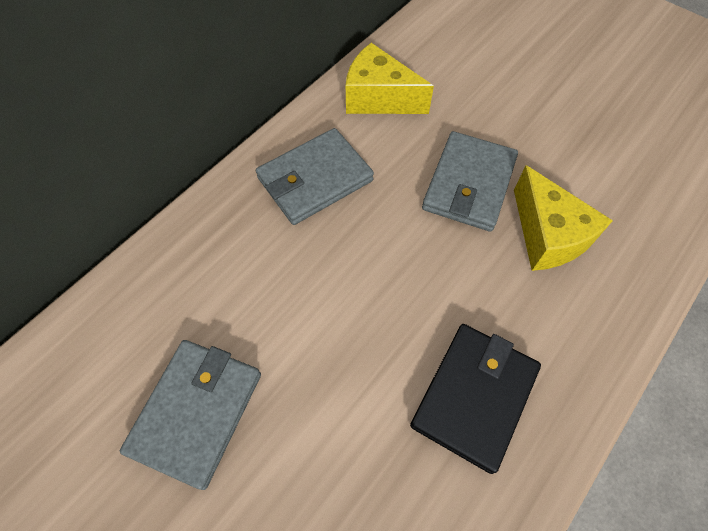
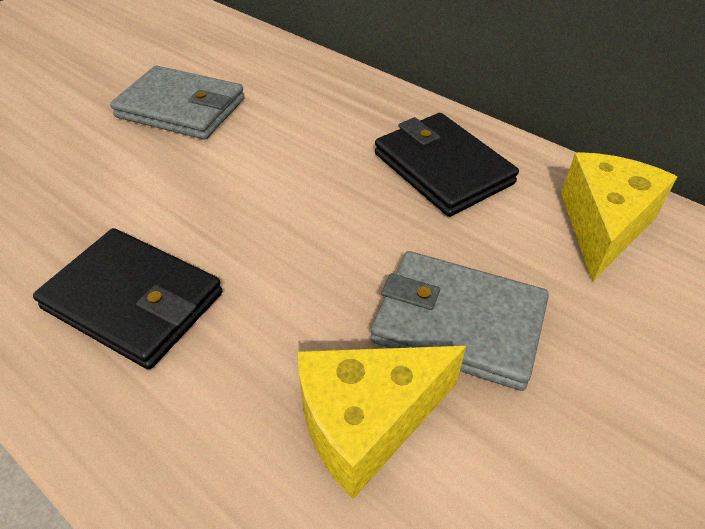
camera: 90 degrees right, 15 degrees down
(315, 179) = (442, 168): grey wallet -> black wallet

